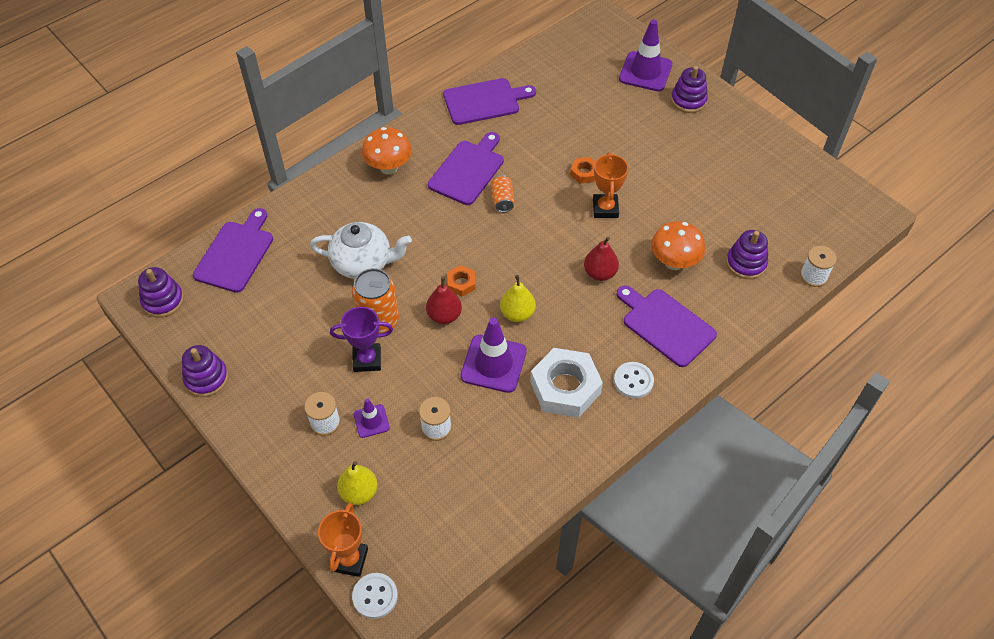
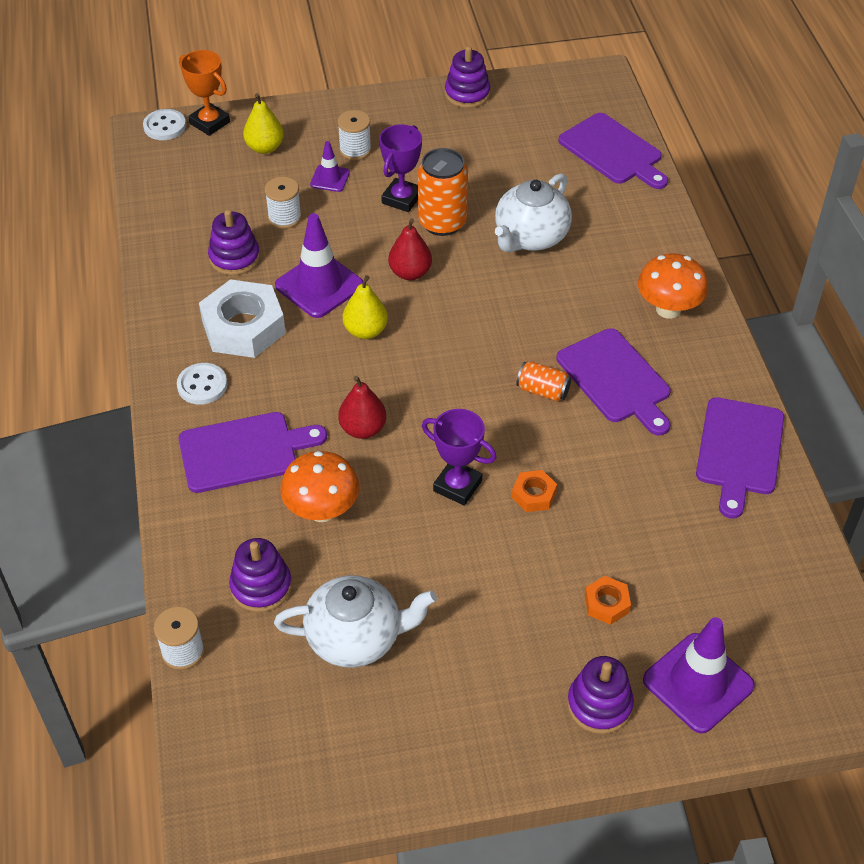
camera: 120 degrees right, 5 degrees down
(163, 301) = (584, 90): purple stacking toy -> purple stacking toy (234, 258)
(461, 283) = (443, 303): orange nut -> orange nut (607, 604)
(605, 208) = (457, 486): orange trophy -> purple trophy
(737, 206) = (356, 638): none -> white teapot

